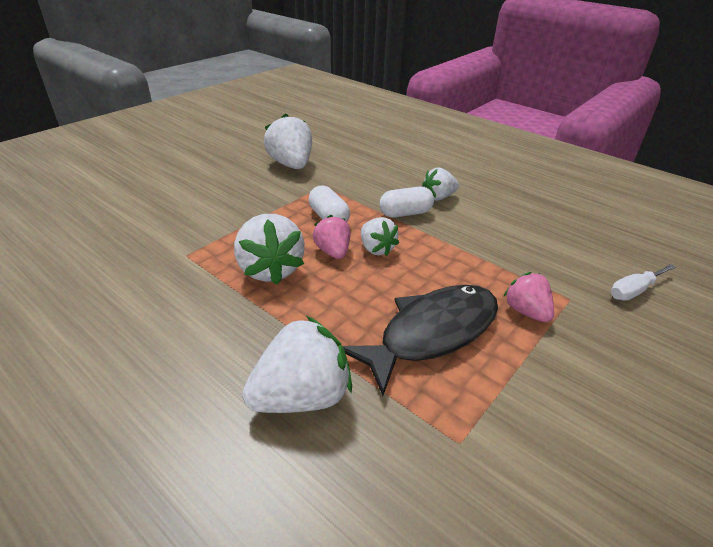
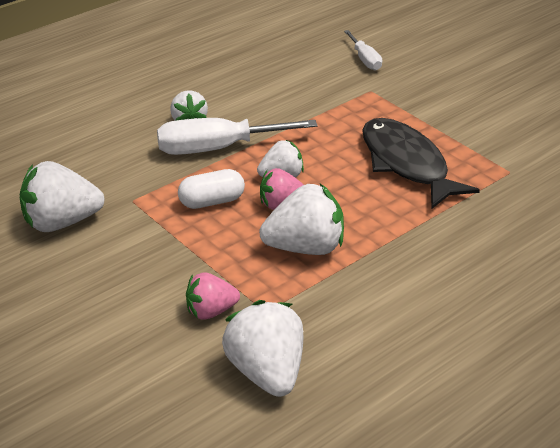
camera: 80 degrees left, 0 degrees up
(302, 396) = (472, 236): white strawberry -> white strawberry (266, 372)
(405, 213) = (217, 148): white capsule -> white screwdriver
(526, 311) = (384, 114): pink strawberry -> pink strawberry (210, 311)

